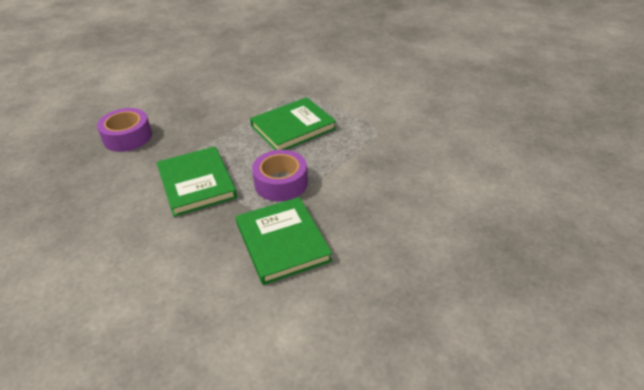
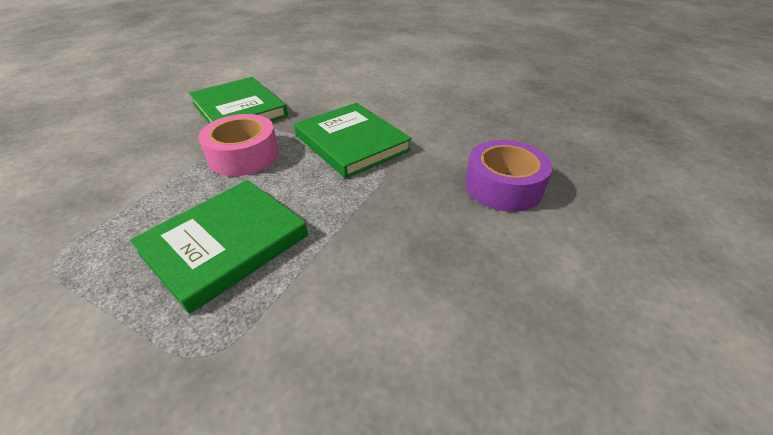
camera: 165 degrees right, 0 degrees up
(281, 183) = (244, 155): purple tape -> pink tape

